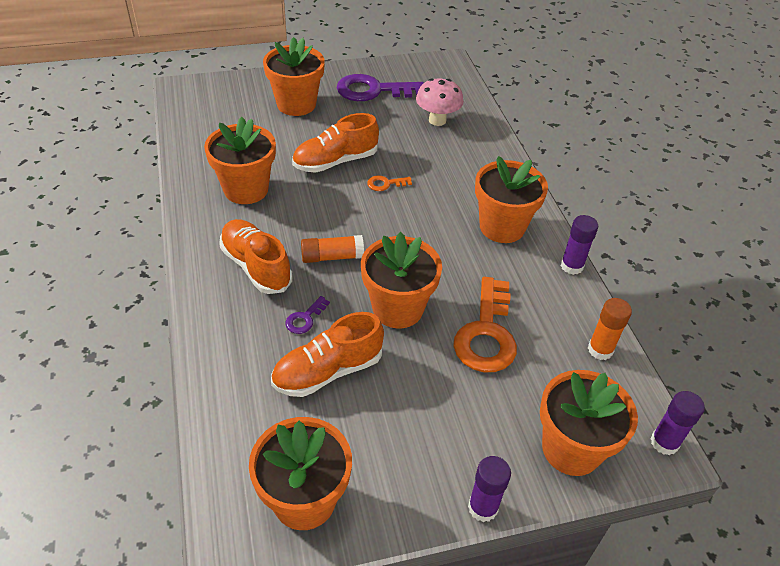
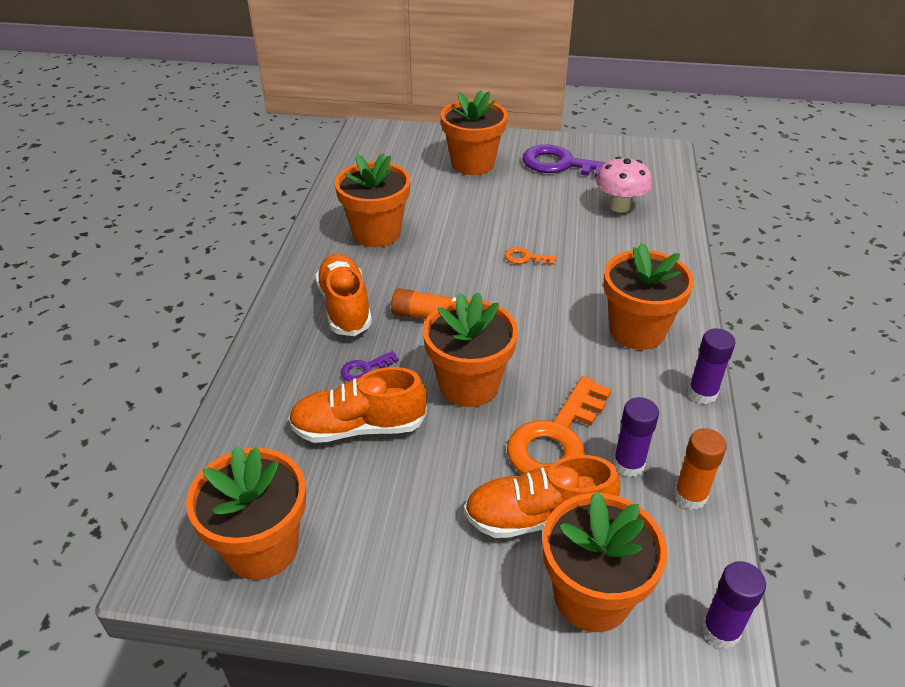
camera: 25 degrees right, 5 degrees down
(335, 161) = (483, 225): orange shoe -> orange shoe (538, 518)
(483, 507) = (448, 625): purple glue stick -> purple glue stick (628, 464)

